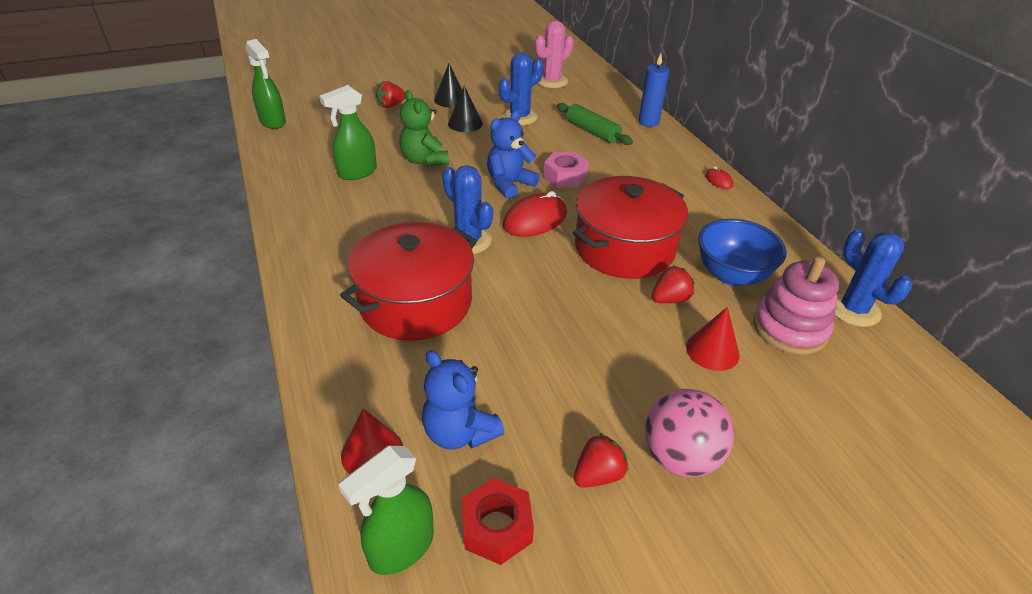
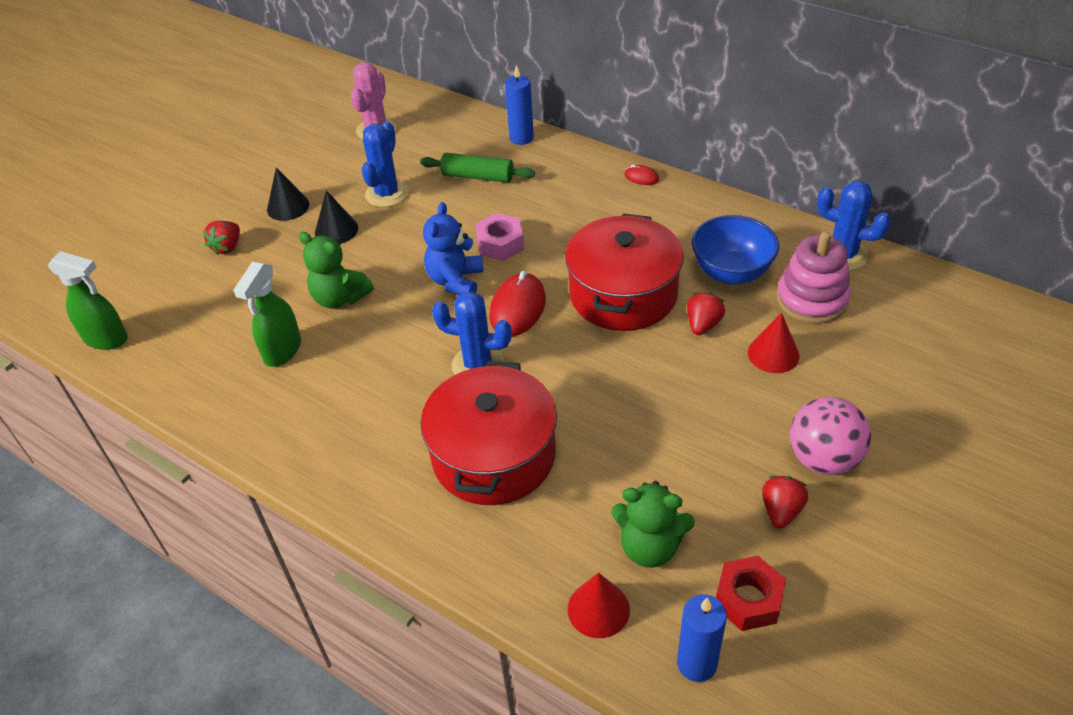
camera: 30 degrees left, 5 degrees up
(400, 548) = (696, 663): green spray bottle -> blue candle
(459, 432) = (649, 546): blue teddy bear -> green teddy bear

